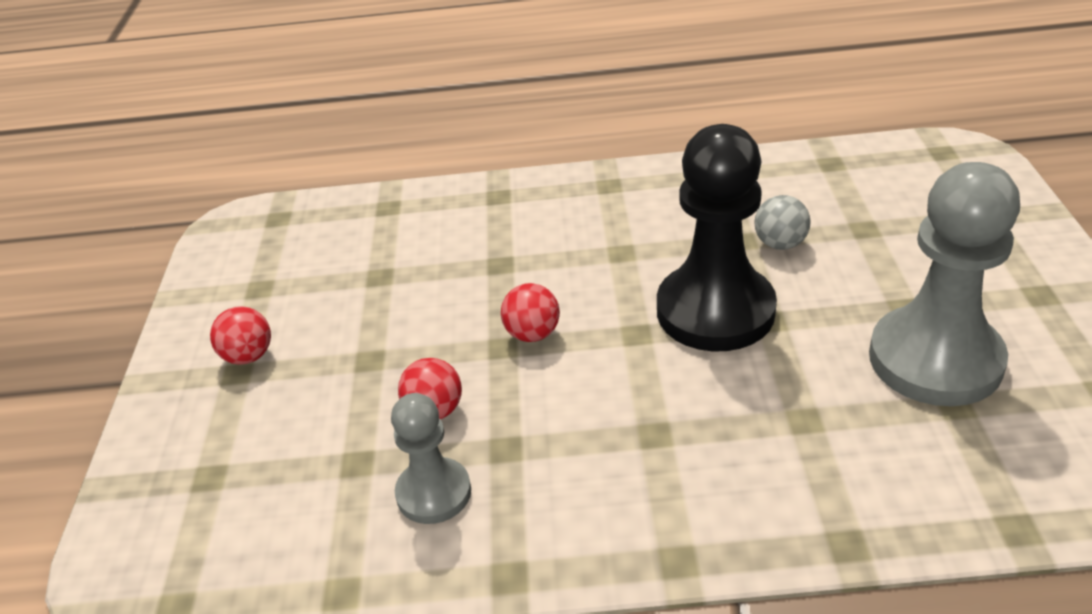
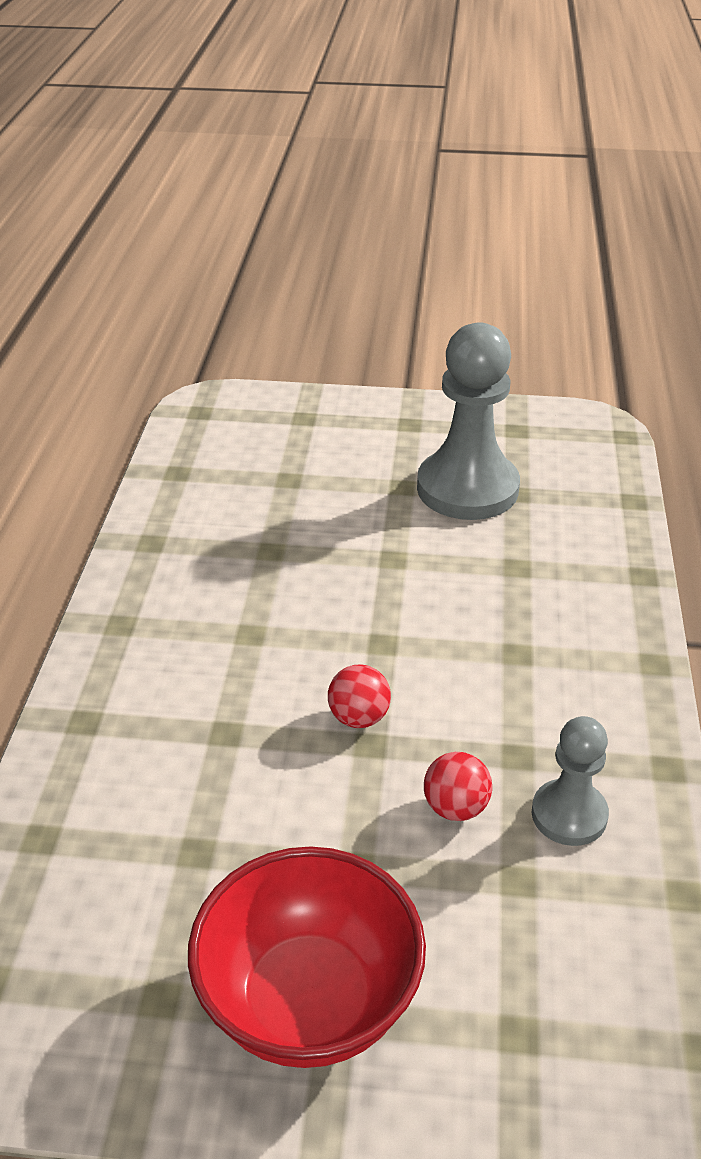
camera: 85 degrees left, 0 degrees up
(248, 356) = (309, 1002): red ball -> red bowl
(715, 311) = (369, 587): black pawn -> none
(780, 244) = (288, 529): grey ball -> none

